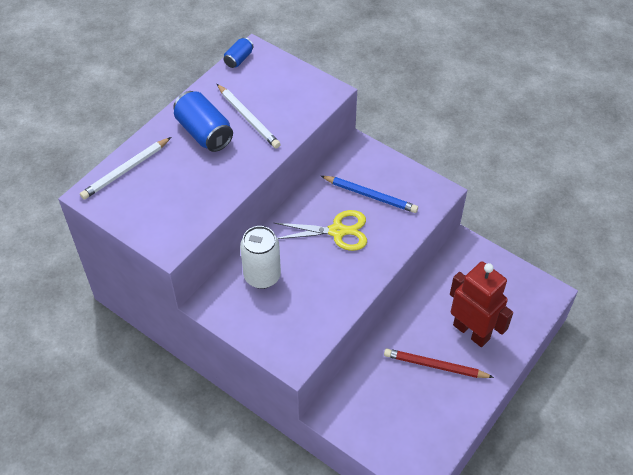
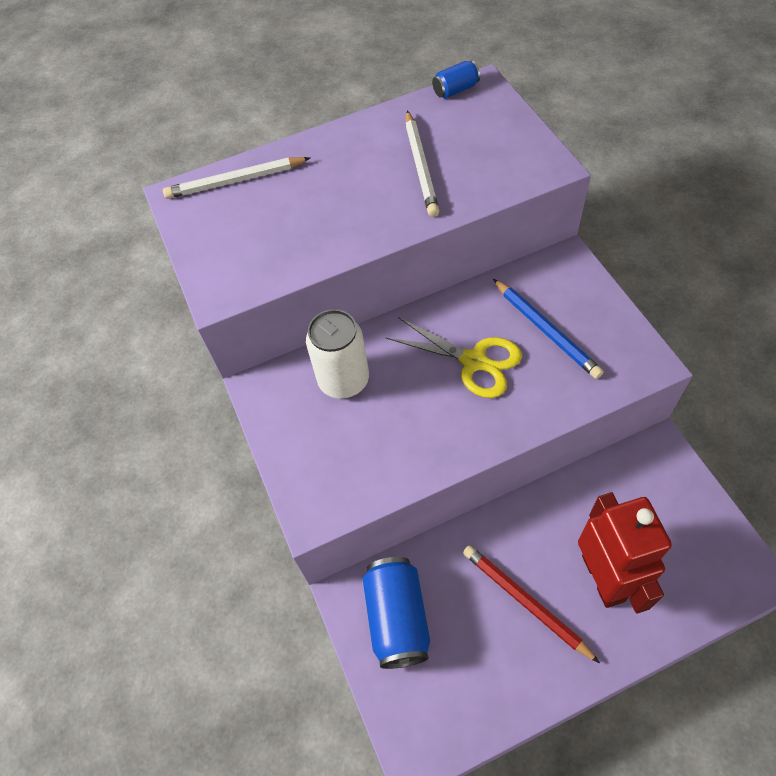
camera: 35 degrees right, 5 degrees up
(204, 133) = (355, 166): blue can -> blue can (397, 618)

